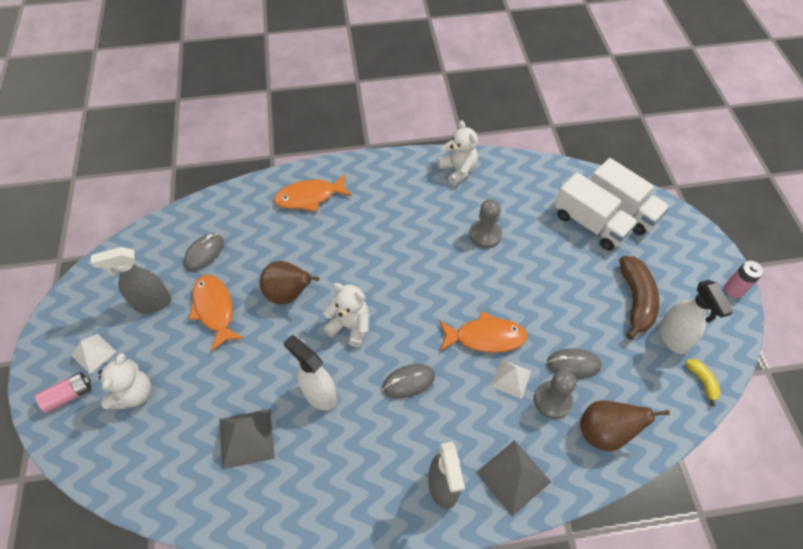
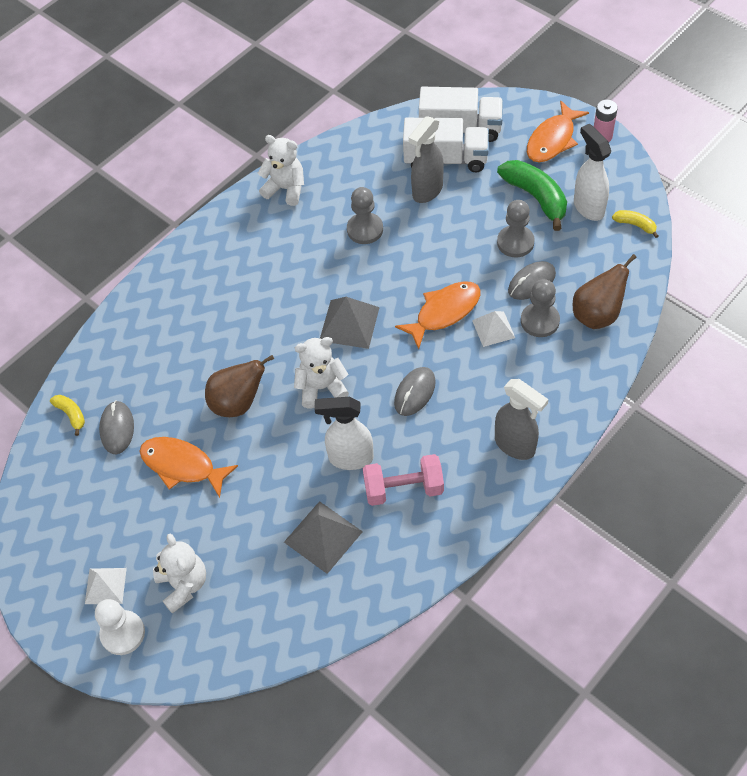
camera: 35 degrees left, 0 degrees up
(69, 395) = (123, 633): pink battery -> white pawn
(152, 303) = (114, 505): grey spray bottle -> grey spray bottle (427, 191)
(189, 223) = (71, 414): none -> yellow banana
(309, 197) = (167, 308): orange fish -> orange fish (552, 140)
(332, 450) = (403, 489): none -> pink dumbbell
(513, 476) = (559, 397): grey pyramid -> grey pyramid (349, 323)
(588, 323) = (515, 242): none -> grey pawn
(635, 300) = (535, 197): brown banana -> green banana
(673, 338) = (588, 207): white spray bottle -> white spray bottle turned 150 degrees counterclockwise

